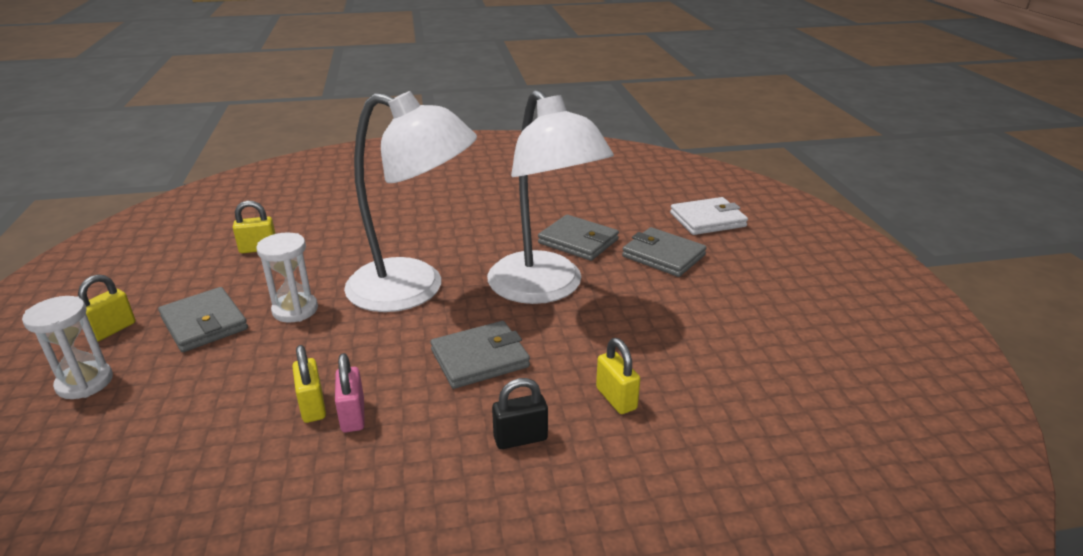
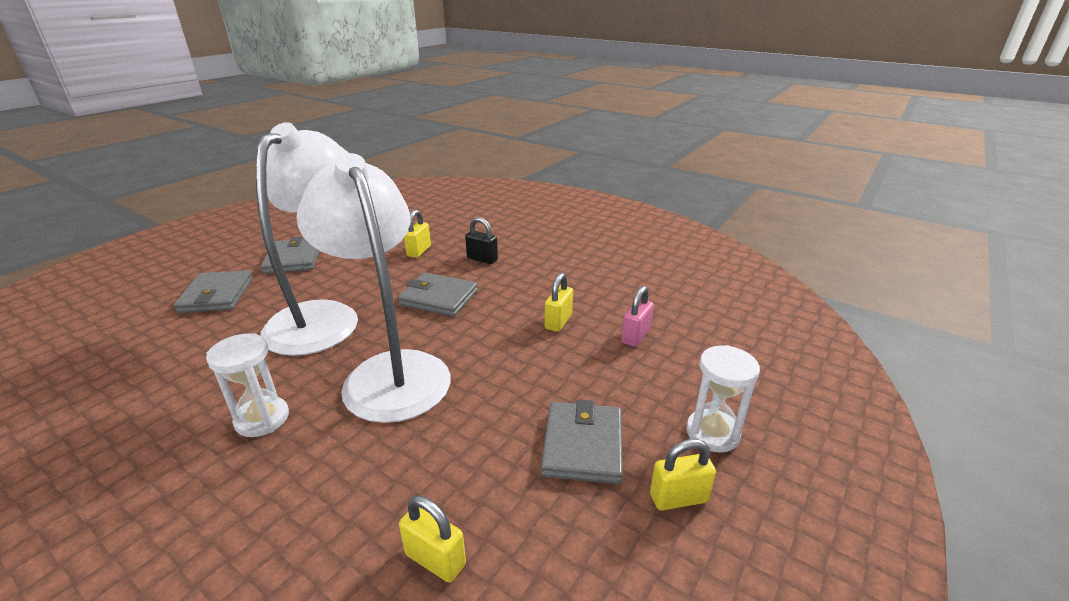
camera: 135 degrees left, 0 degrees up
(295, 310) = (496, 410): white hourglass -> white hourglass (262, 419)
(353, 416) = (542, 305): pink padlock -> pink padlock (635, 336)
(578, 241) = (215, 340): grey wallet -> grey wallet (293, 259)
(707, 220) = (118, 302): white wallet -> none

